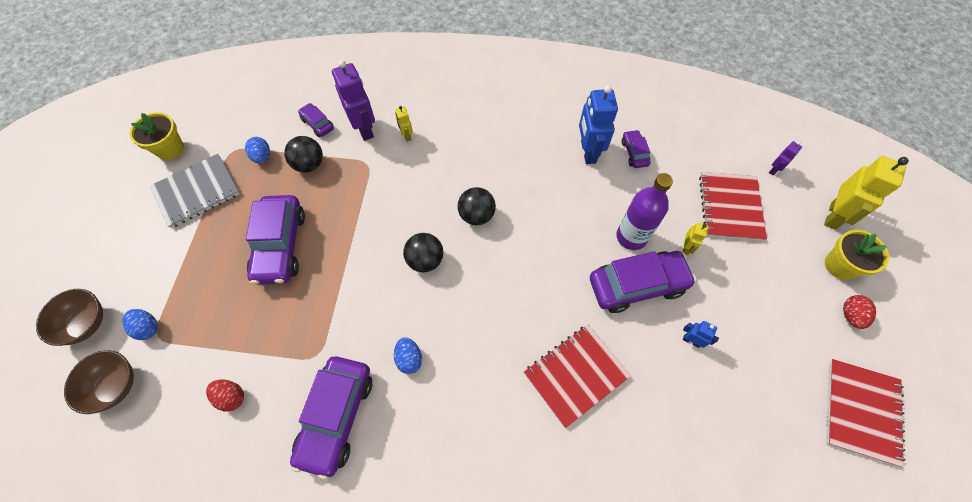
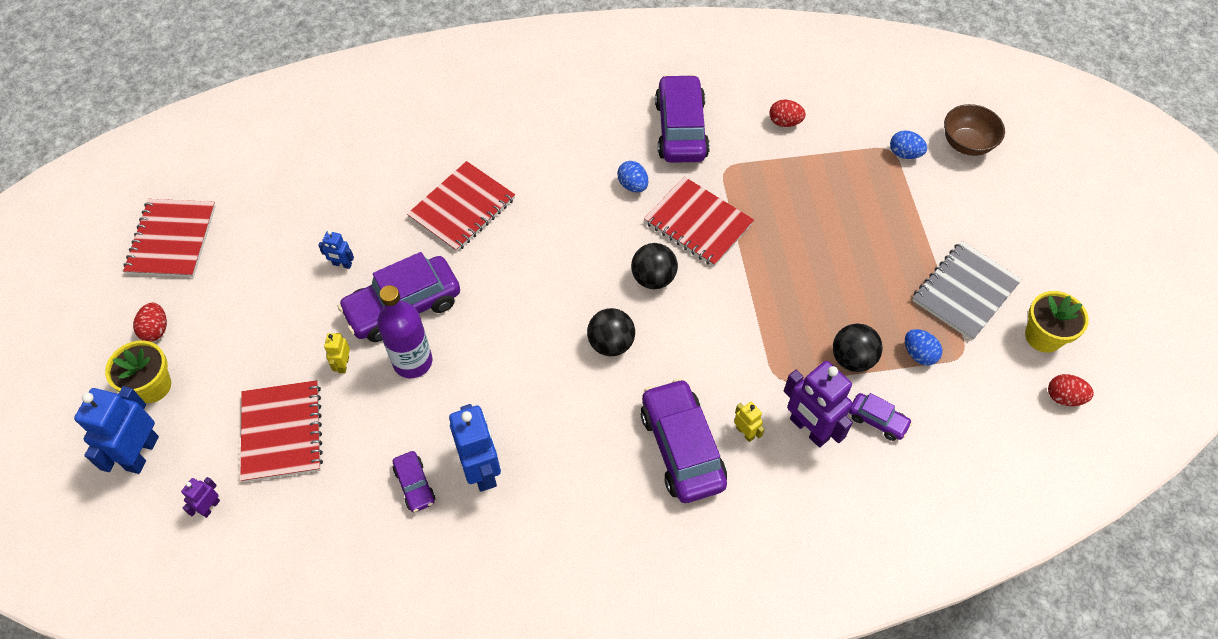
camera: 165 degrees right, 5 degrees down
(115, 386) = (895, 107): brown bowl -> none
(191, 110) = (1064, 397): none -> red egg
(280, 245) = (824, 256): purple car -> purple car (681, 448)
(367, 302) = (698, 223): none -> red notebook
(833, 216) = (142, 453): yellow robot -> blue robot

